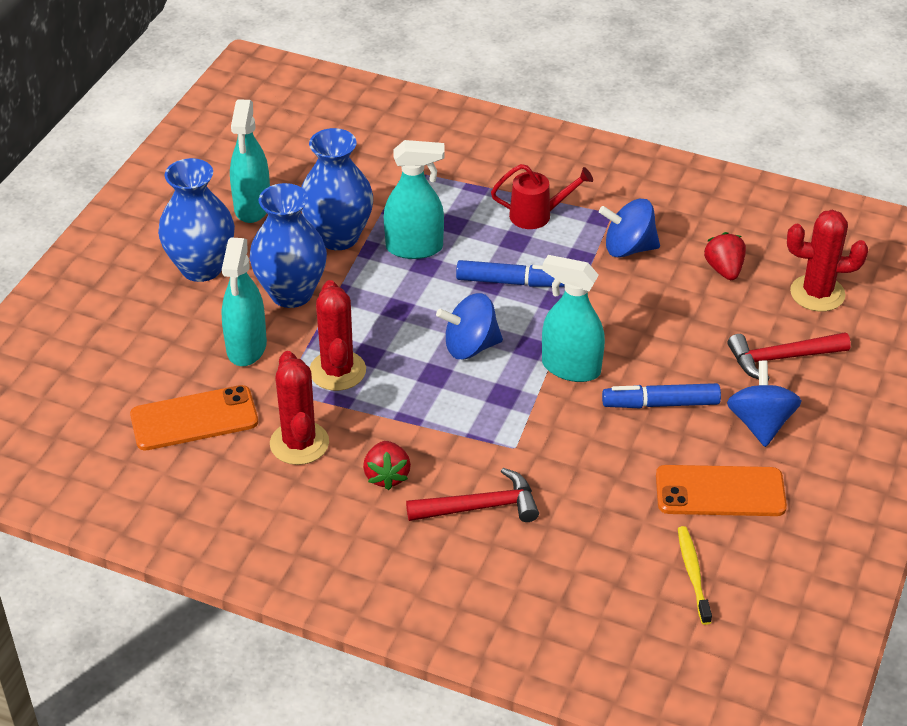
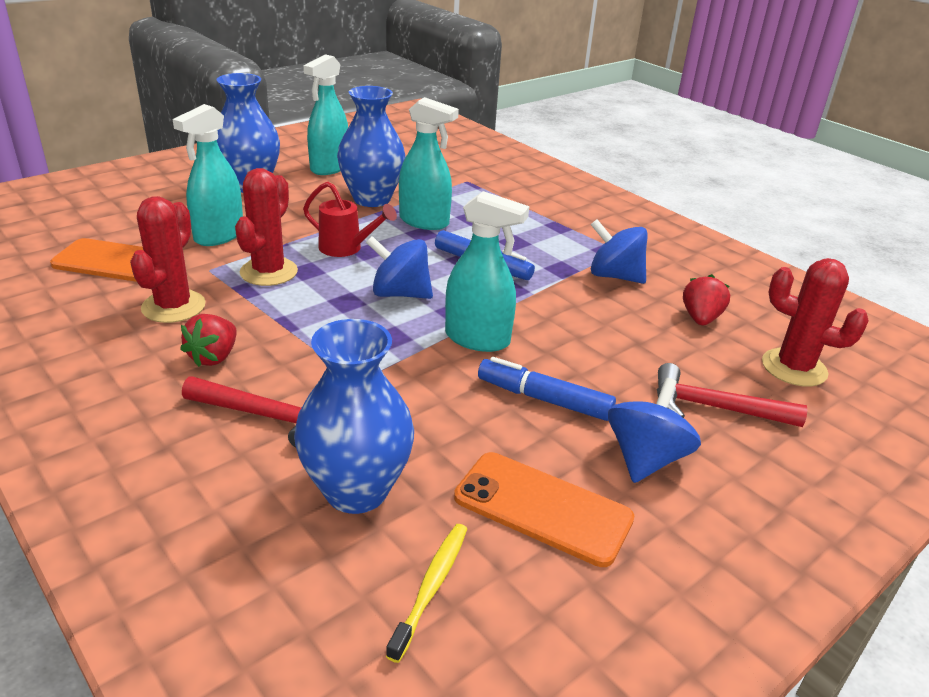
camera: 25 degrees right, 10 degrees down
(291, 293) = (295, 217): blue vase -> blue vase (356, 490)
(537, 215) = (549, 233): red watering can -> red watering can (346, 248)
(570, 368) = (477, 339): turquoise spray bottle -> turquoise spray bottle turned 150 degrees clockwise

